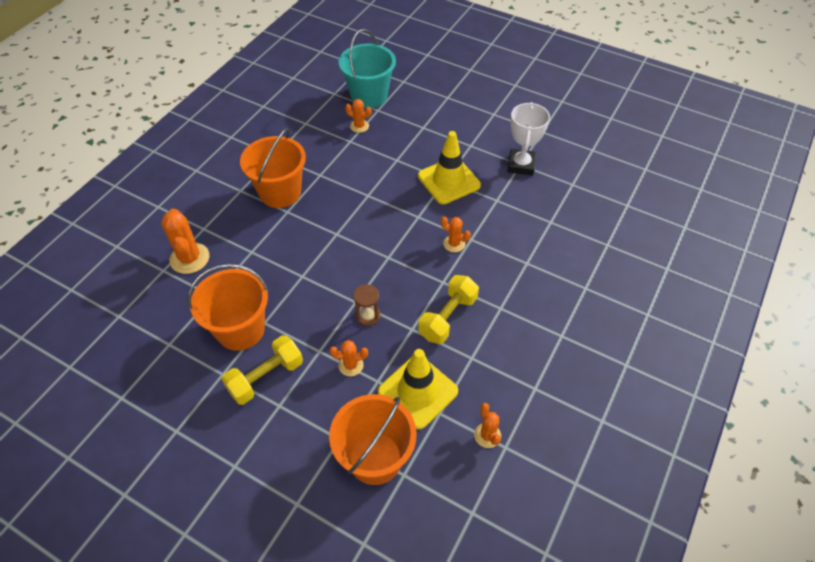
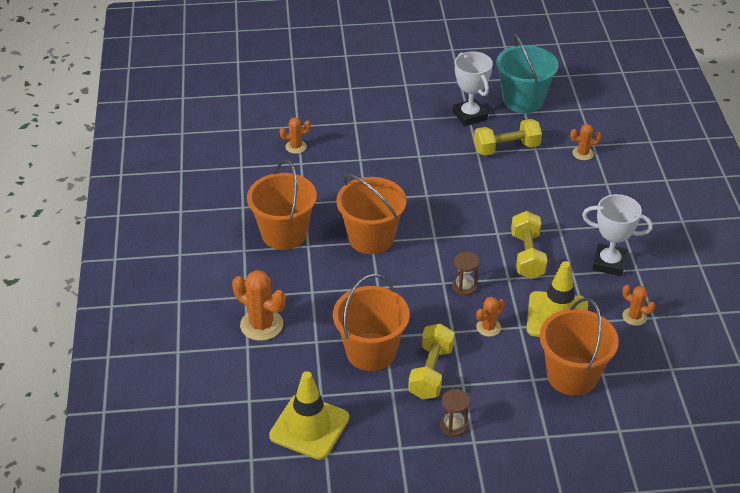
camera: 35 degrees left, 10 degrees down
(234, 439) = (453, 426): none -> brown hourglass
(339, 230) = (371, 238): none -> orange bucket
(369, 96) = (276, 117): turquoise bucket -> turquoise bucket (523, 100)
(449, 181) = (423, 155): yellow traffic cone -> yellow traffic cone (309, 427)
(454, 244) = (477, 201): orange cactus -> orange cactus (583, 153)
(514, 367) = (609, 263): none -> white trophy
(525, 209) = (506, 148): none -> yellow dumbbell

